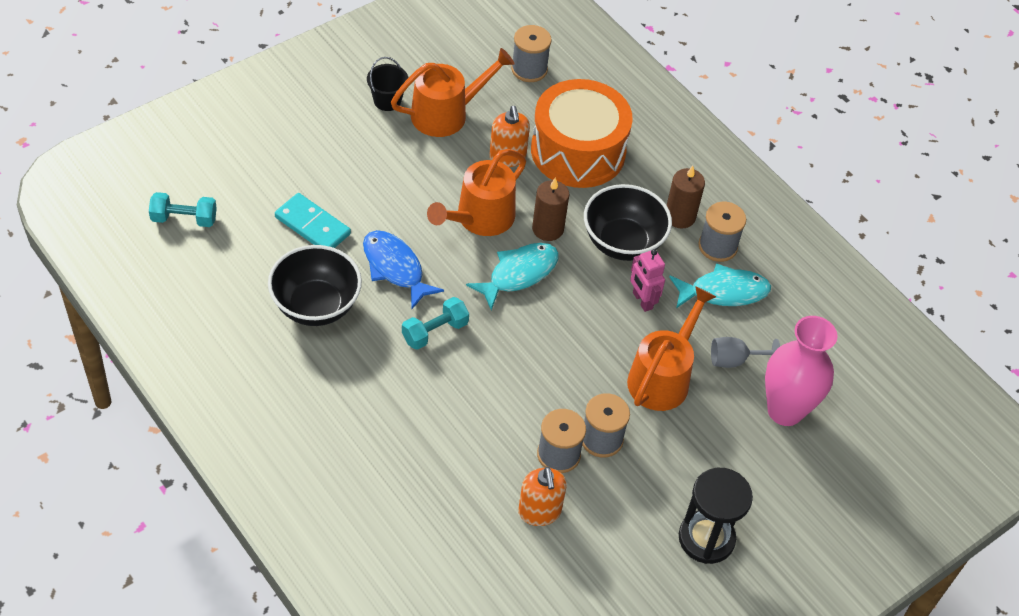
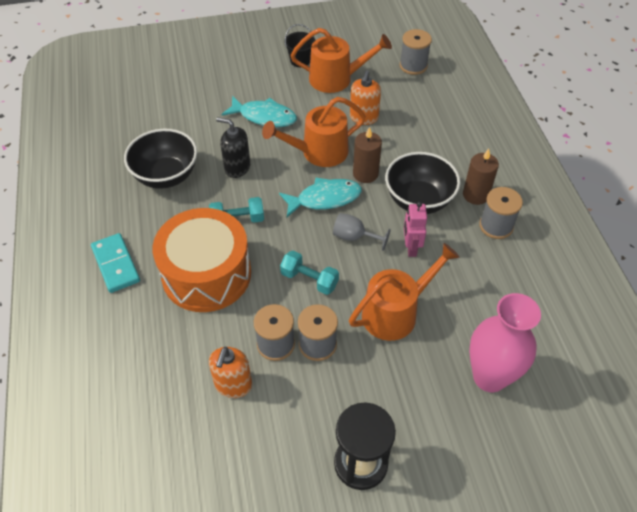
camera: 30 degrees right, 0 degrees up
(184, 219) = (119, 96): turquoise dumbbell -> turquoise dumbbell (309, 279)
(312, 226) = (198, 124): turquoise domino -> turquoise domino (115, 264)
(395, 268) = (237, 167): blue fish -> black soap dispenser
(578, 151) = (419, 127): orange drum -> orange drum (206, 274)
(724, 292) = (483, 262): turquoise fish -> turquoise fish (264, 117)
(734, 360) = (464, 319): grey goblet -> grey goblet (354, 237)

